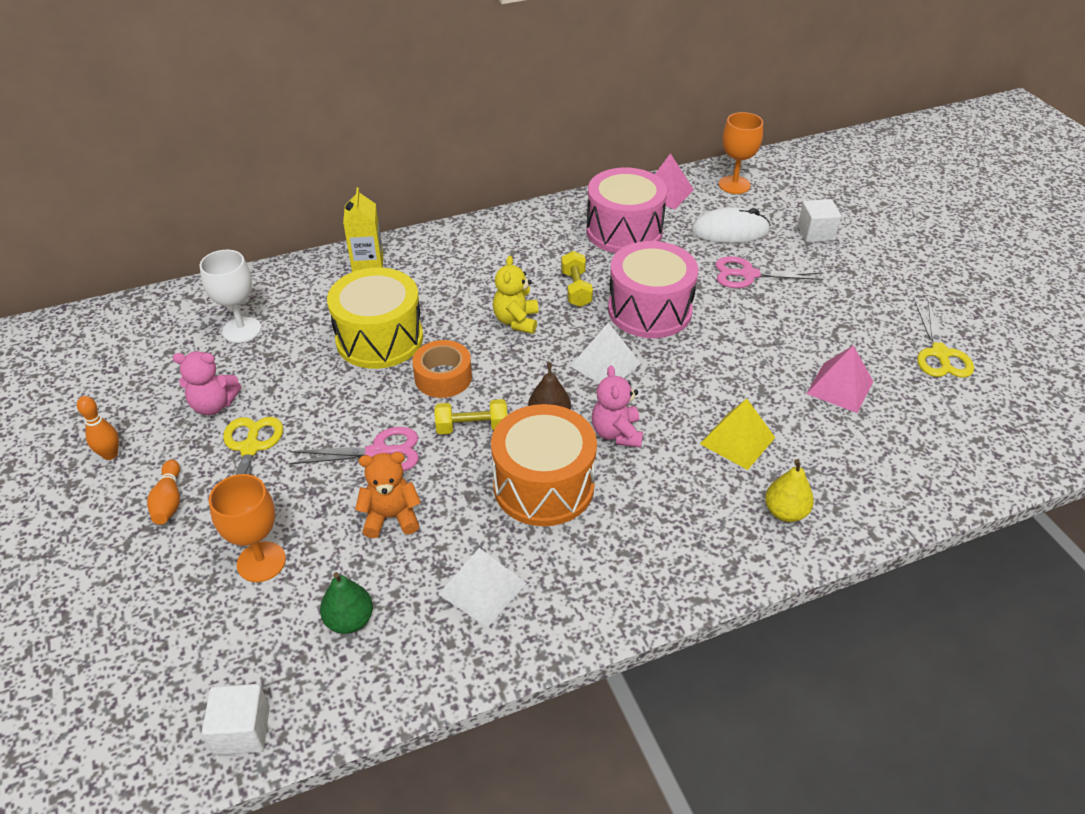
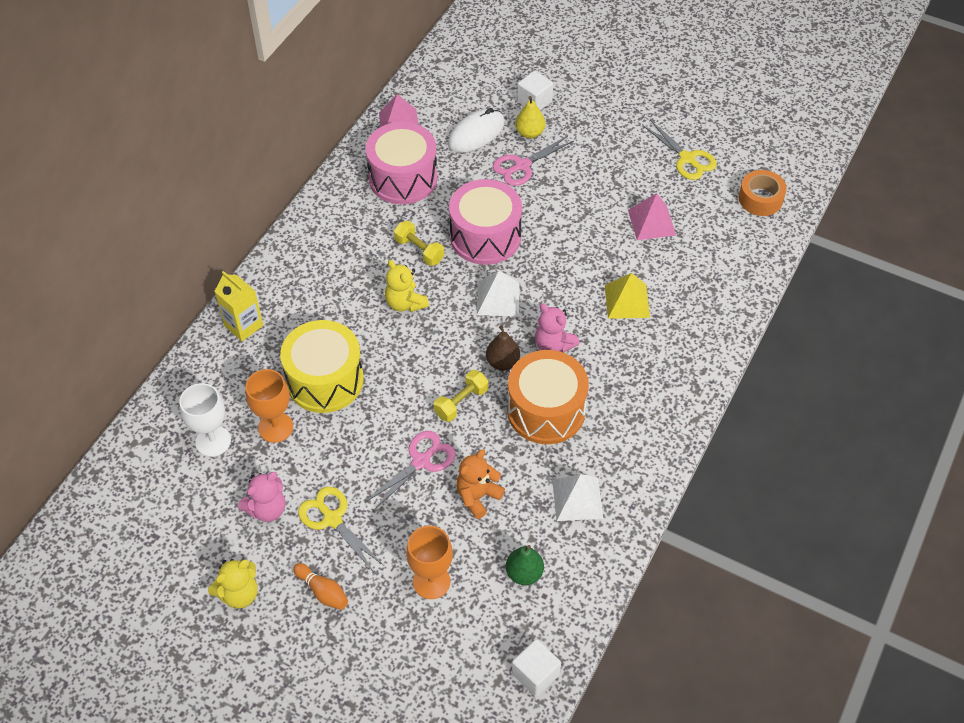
camera: 40 degrees left, 10 degrees up
(110, 454) = (239, 594): orange bowling pin -> yellow teddy bear
(443, 377) = (403, 379): orange tape -> orange tape (760, 199)
(734, 185) = (441, 87): orange goblet -> orange goblet (275, 427)
(785, 512) = (693, 331): yellow pear -> yellow pear (529, 133)

